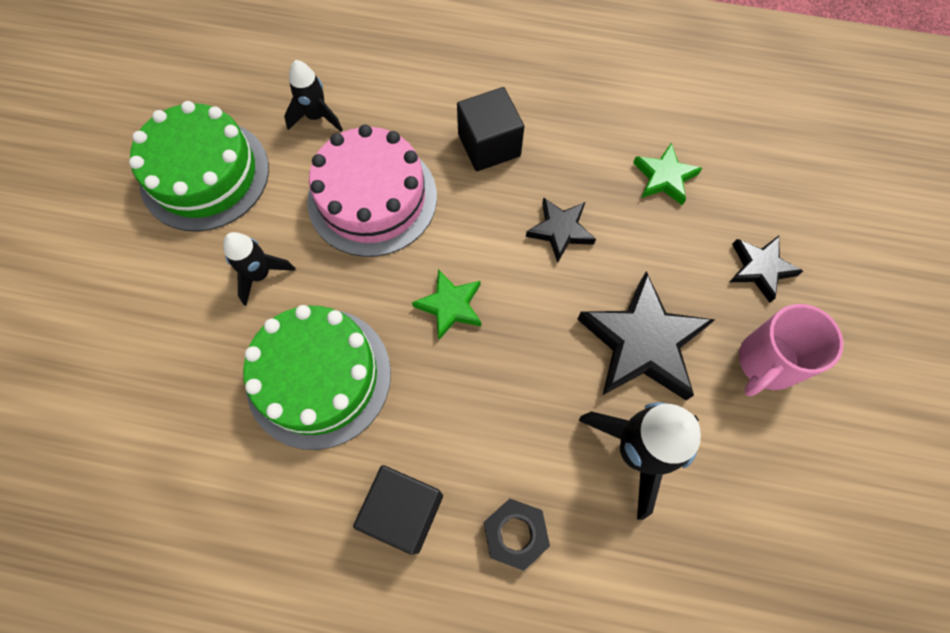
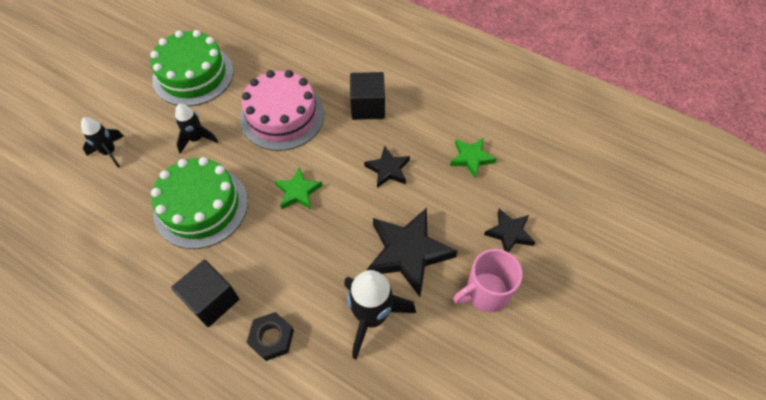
camera: 20 degrees right, 10 degrees down
(316, 117) = (272, 61): black rocket -> black rocket (110, 152)

